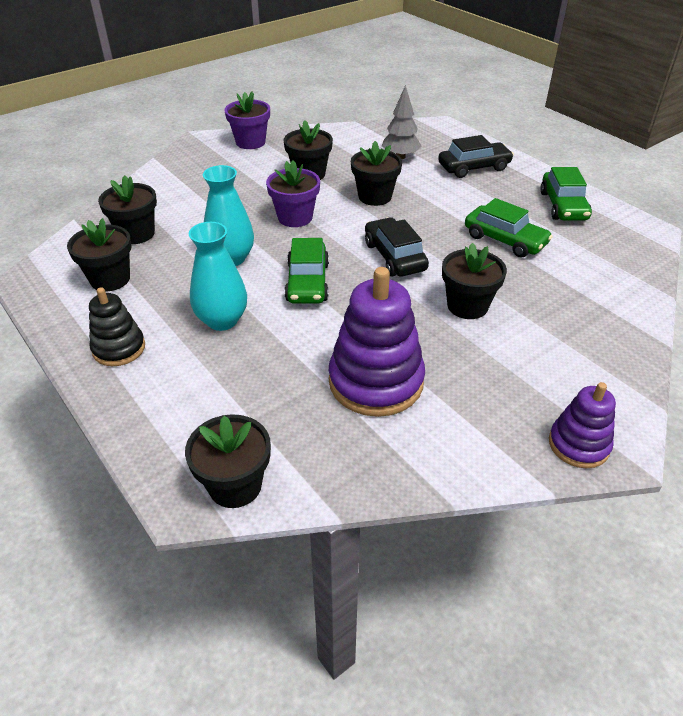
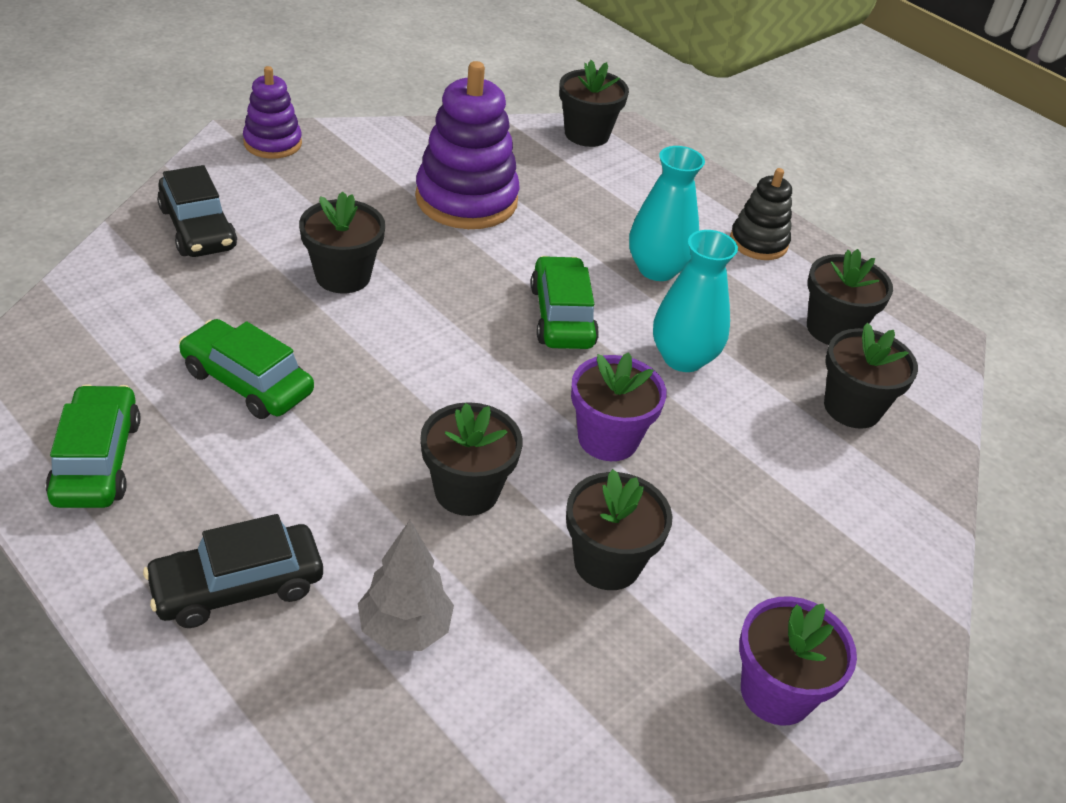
camera: 170 degrees right, 0 degrees up
(394, 256) = (436, 354): black car -> black car (198, 228)

